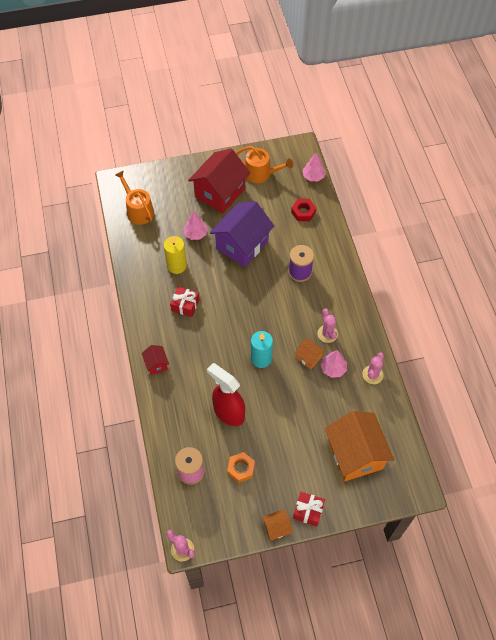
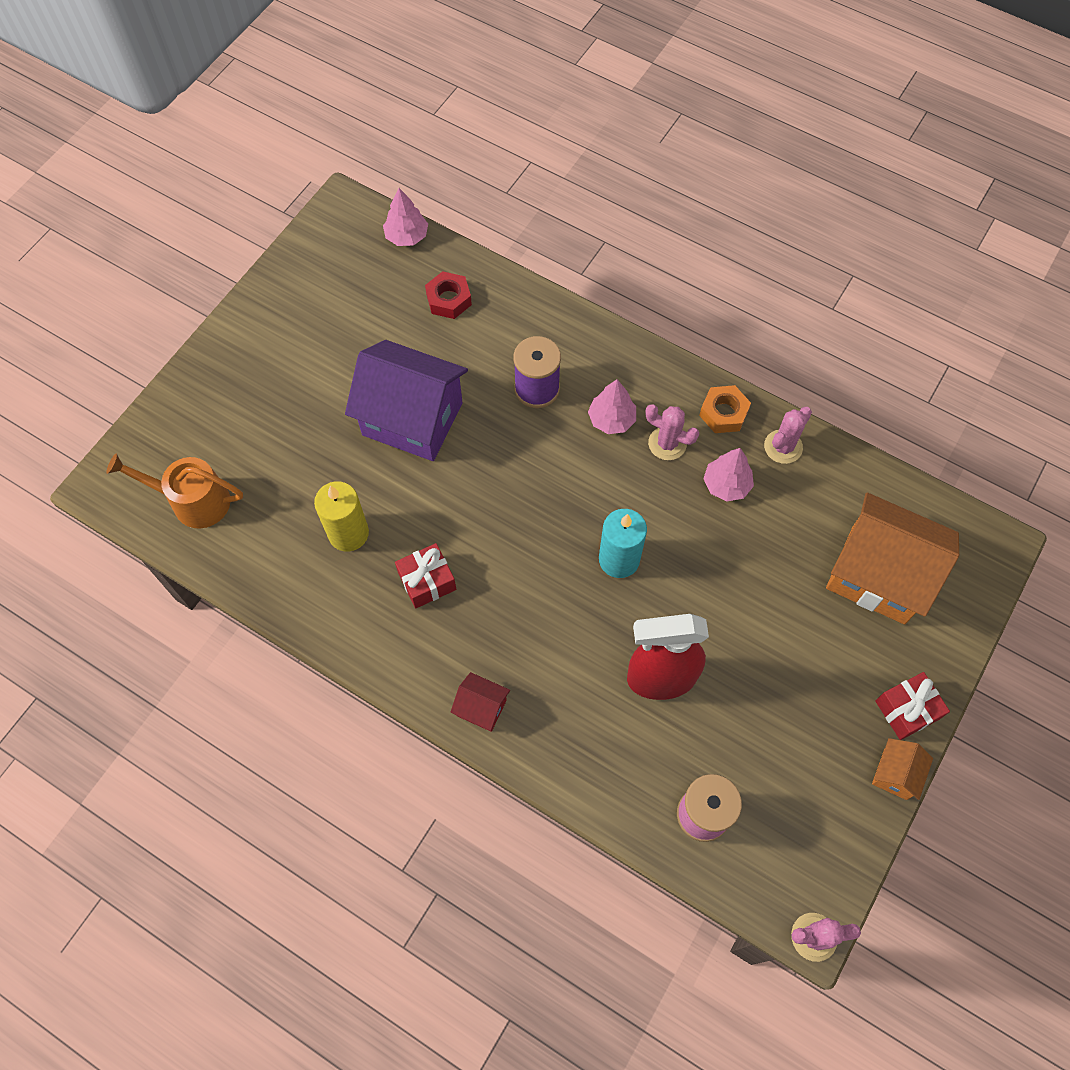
camera: 45 degrees left, 5 degrees up
(195, 234) = (325, 461): pink tree -> pink tree (611, 419)
(220, 193) = (294, 369): red house -> none
(241, 469) = (762, 741): orange nut -> orange nut (723, 413)
(242, 245) = (412, 419): purple house -> purple house turned 60 degrees counterclockwise
(261, 173) = (325, 291): orange watering can -> none
(308, 358) = (679, 499): orange house -> none
(372, 375) = (783, 447): pink cactus -> pink cactus turned 60 degrees clockwise

